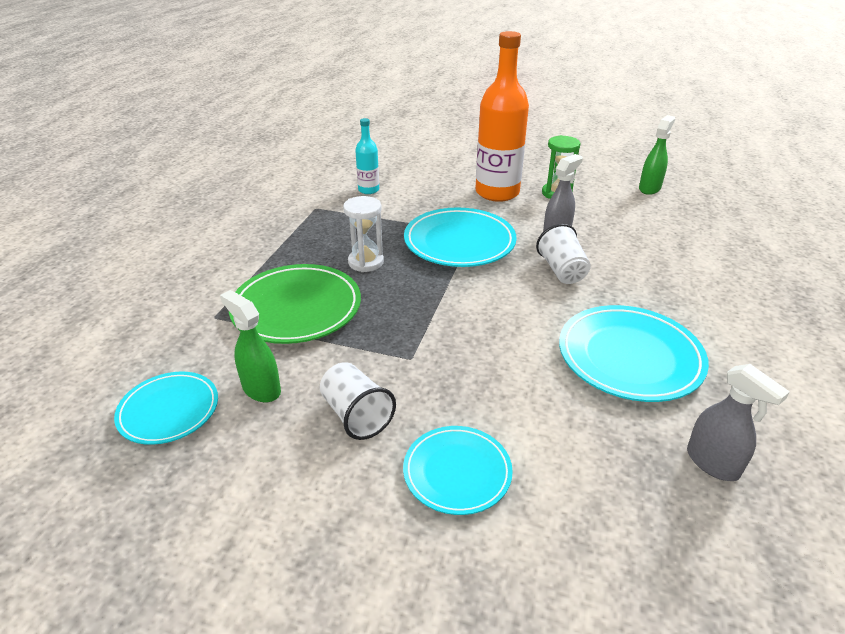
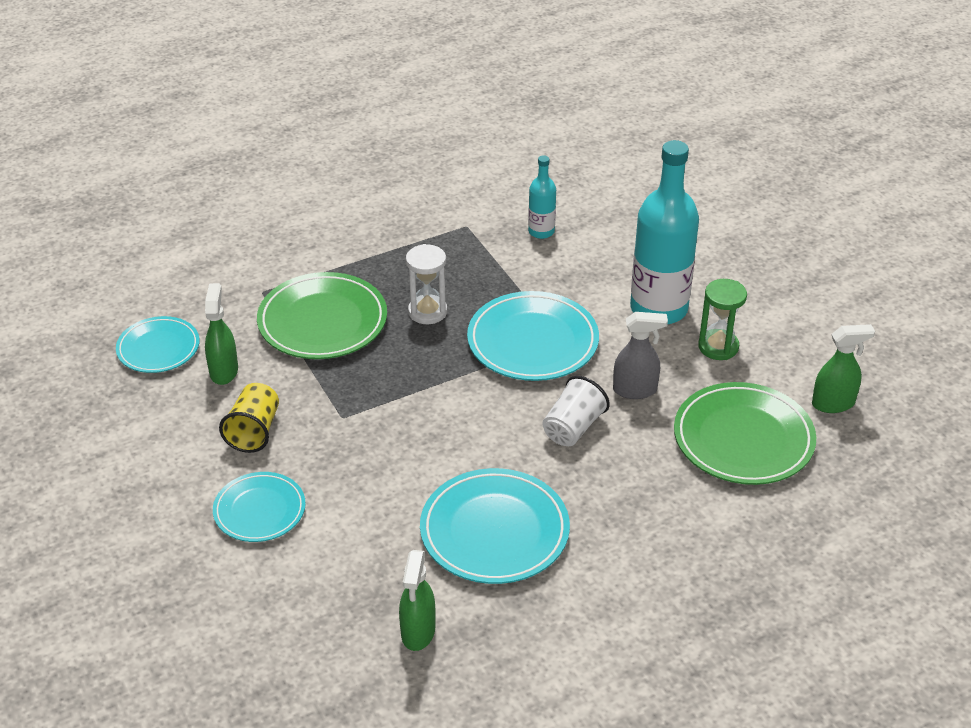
camera: 45 degrees right, 5 degrees up
(356, 415) = (254, 431): white cup -> yellow cup
(497, 192) = (658, 309): orange bottle -> turquoise bottle
(646, 225) = (743, 439): none -> green plate
(713, 463) = (418, 632): grey spray bottle -> green spray bottle

